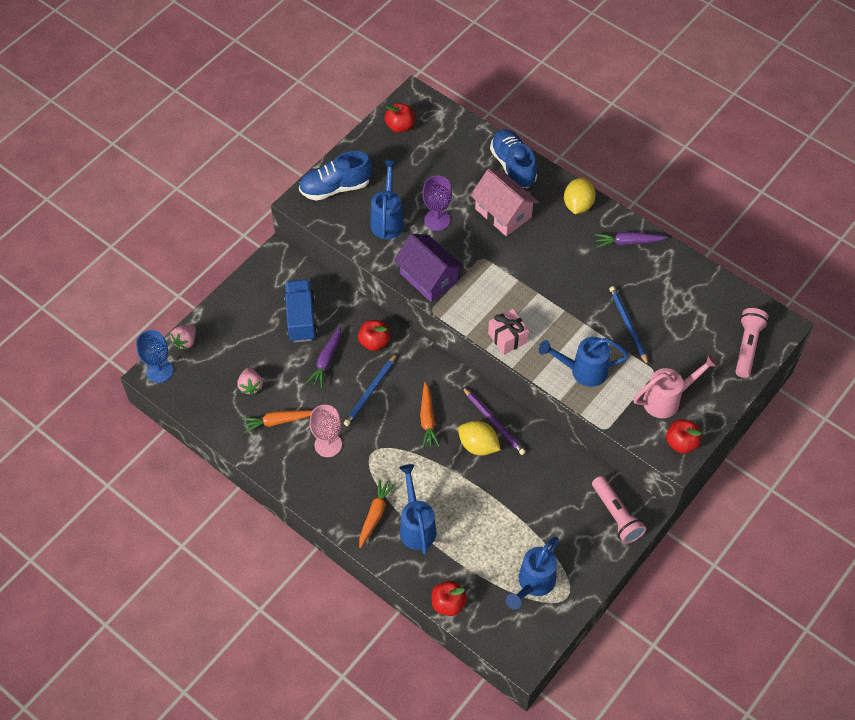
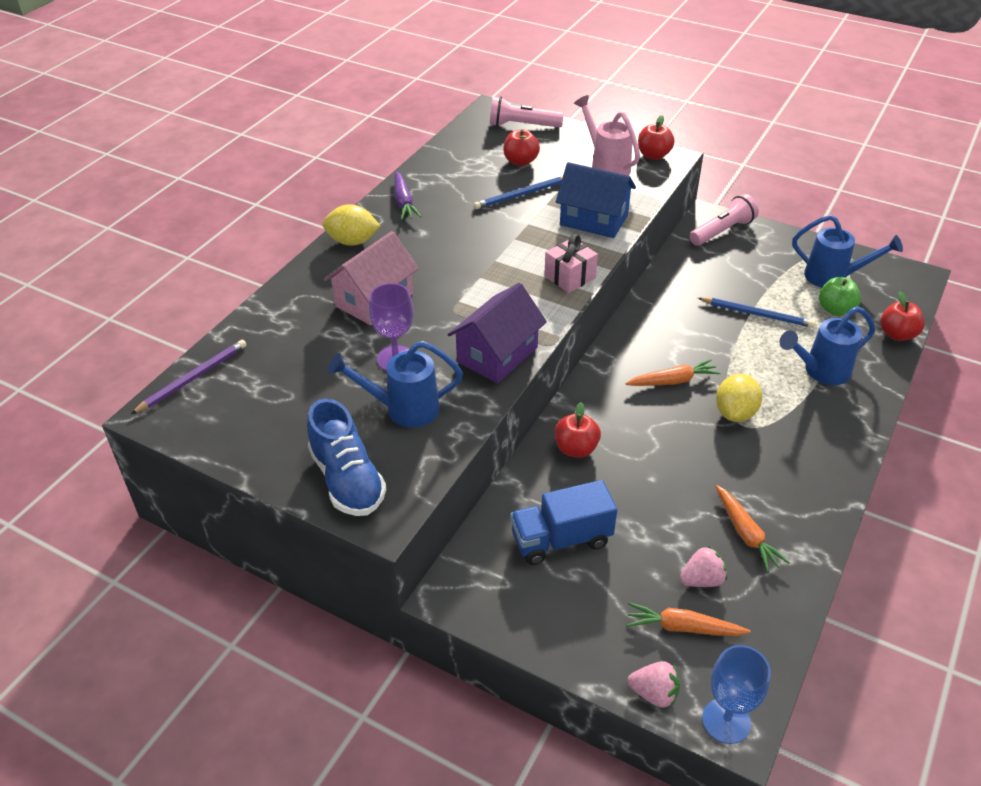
camera: 100 degrees left, 15 degrees down
(326, 360) = (624, 496): purple carrot -> none
(328, 444) = (755, 471): pink goblet -> none
(370, 392) = (655, 441): blue pencil -> blue pencil (757, 314)
(375, 515) = (828, 409): orange carrot -> orange carrot (683, 627)
(400, 126) = (215, 421): red apple -> red apple (520, 161)
(478, 445) = (689, 334): yellow lemon -> yellow lemon (735, 413)
(488, 567) = (835, 310): none -> green apple
(494, 422) = (652, 325): purple pencil -> purple pencil (193, 378)
(513, 166) = (291, 299): blue shoe -> none
(582, 371) = (594, 220): blue watering can -> blue house

